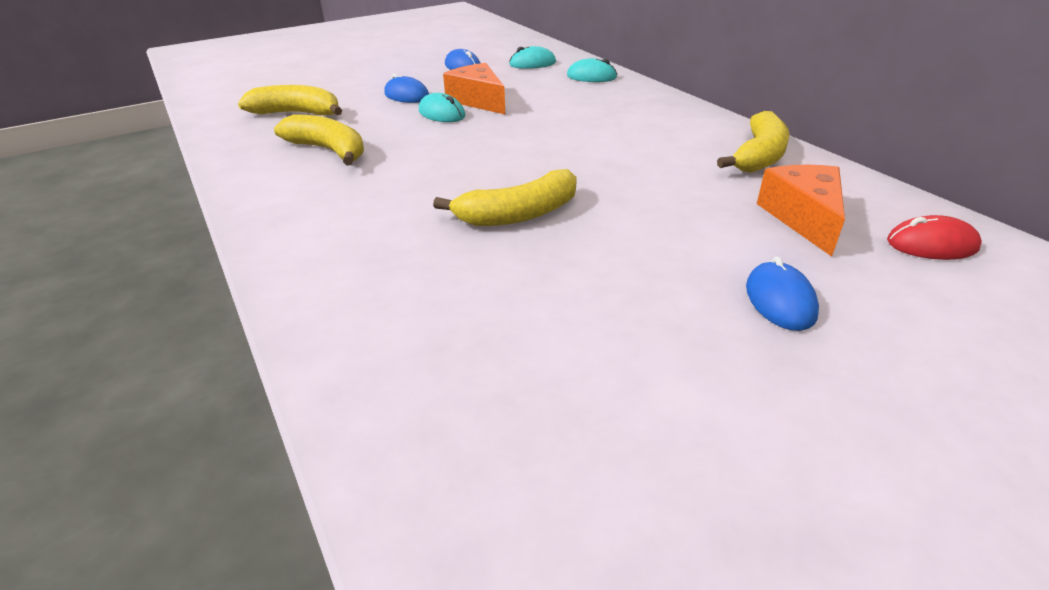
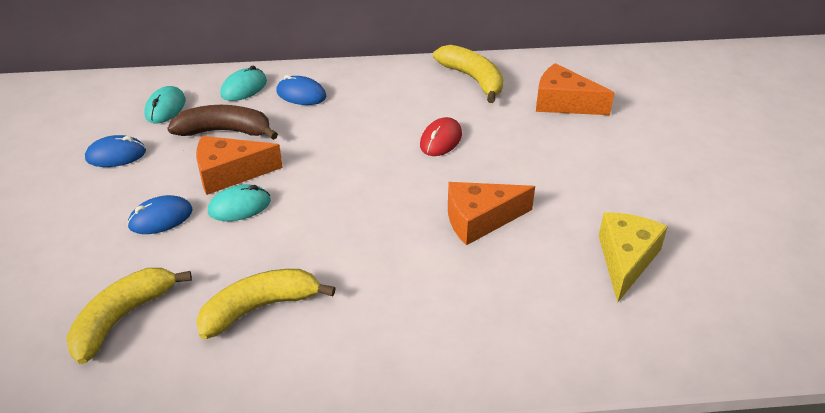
camera: 65 degrees left, 5 degrees up
(519, 214) = (480, 220): yellow banana -> orange cheese
(528, 86) = (224, 131): none -> brown banana
(531, 330) = (626, 260): none -> yellow cheese
(780, 300) = (641, 153): blue mouse -> blue mouse (301, 94)
(931, 245) = (616, 77): red mouse -> red mouse (441, 140)

